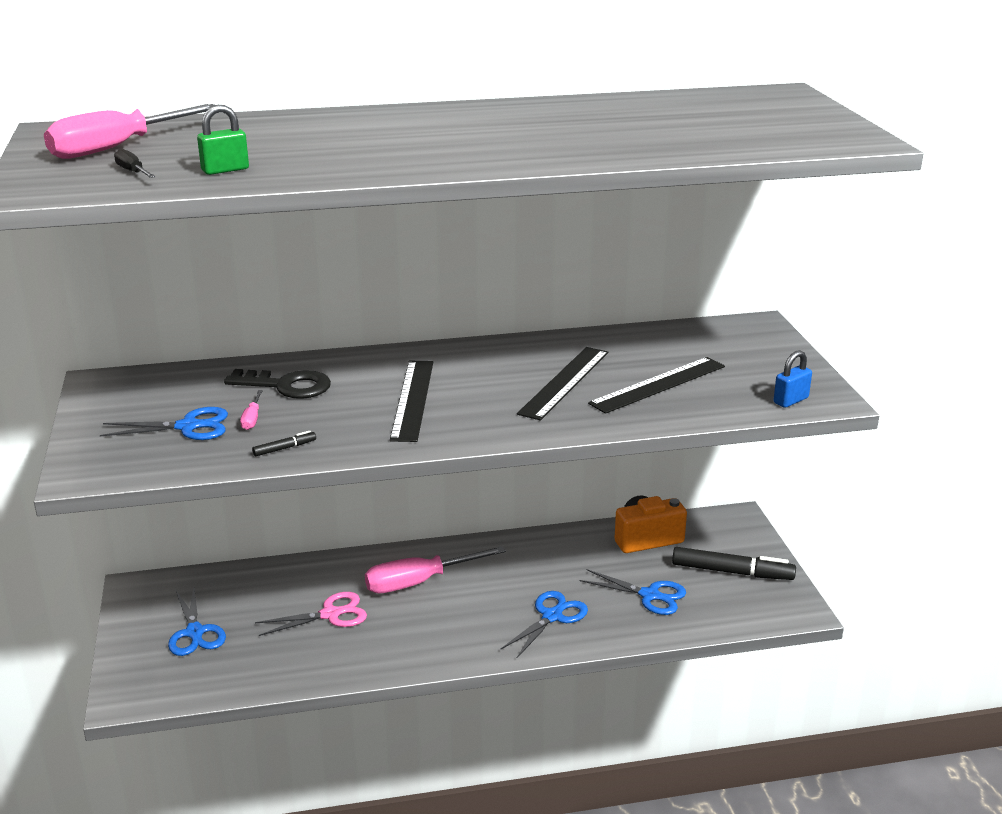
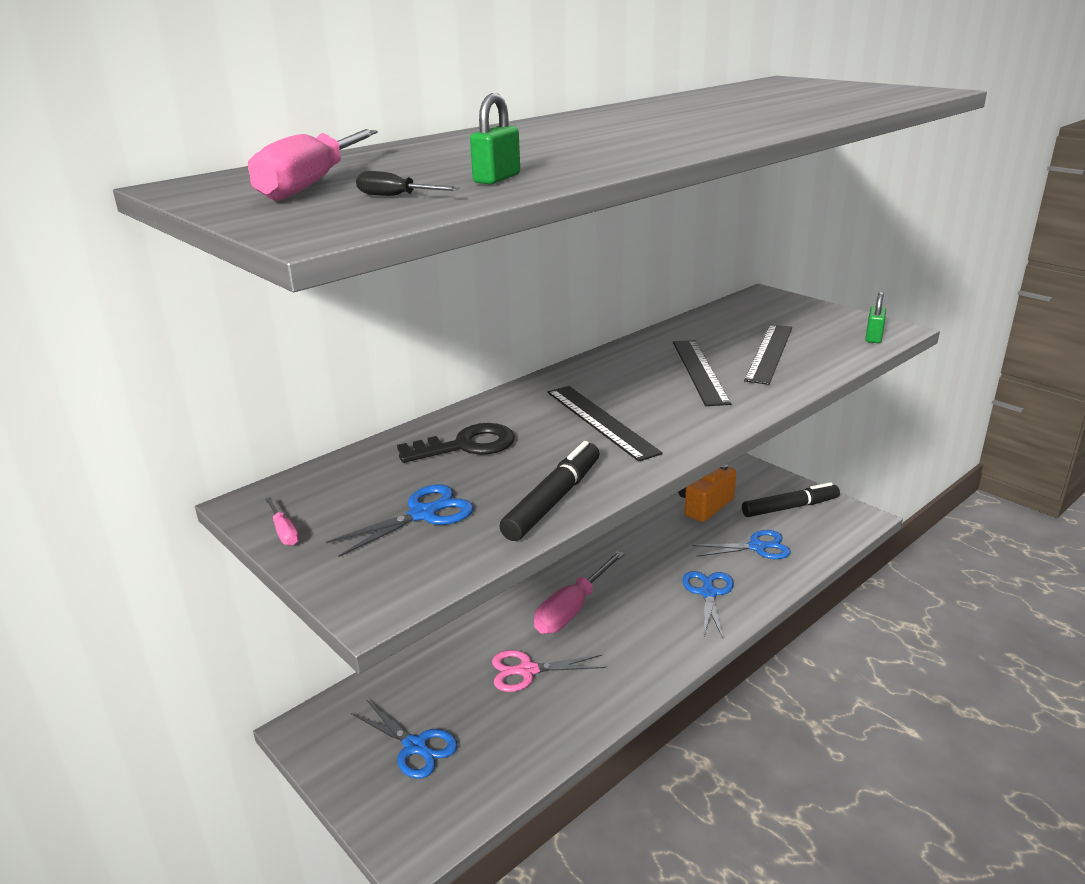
camera: 30 degrees left, 0 degrees up
(252, 419) = (478, 485): pink screwdriver -> pink screwdriver (284, 532)
(284, 448) = (552, 501): black marker -> black marker, size x2.30
(330, 614) = (527, 670): pink scissors -> pink scissors turned 135 degrees counterclockwise
(790, 400) = (873, 337): blue padlock -> green padlock

